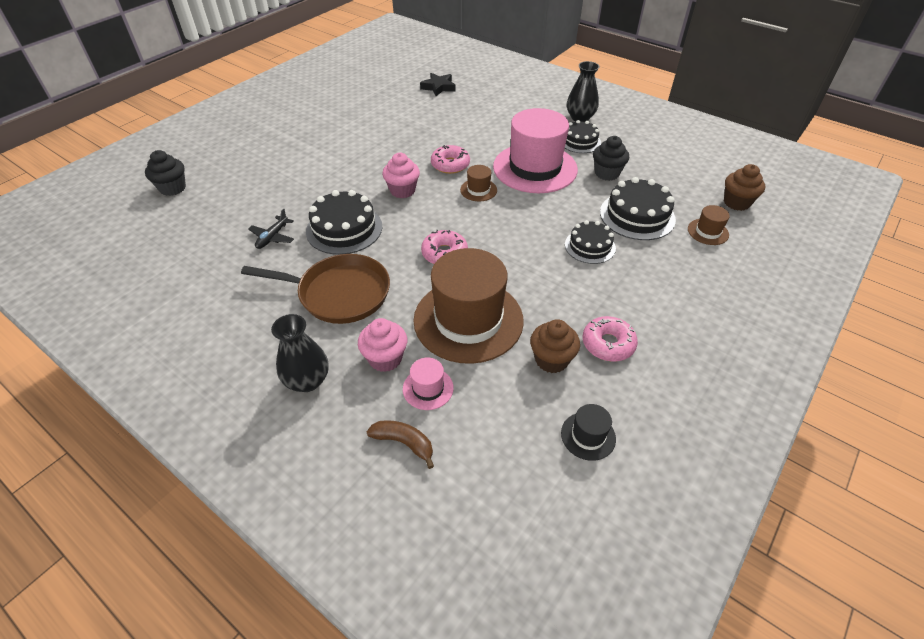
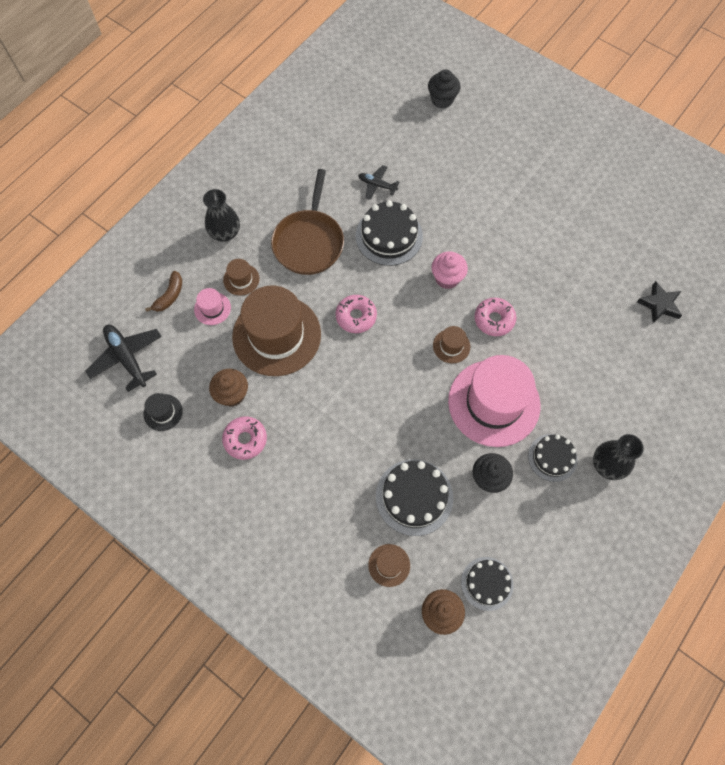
camera: 90 degrees right, 20 degrees up
(385, 358) = (241, 279): pink cupcake -> brown hat
(508, 493) = (127, 358): none -> black plane
(590, 246) = (366, 442): black cake -> black cake (487, 583)

